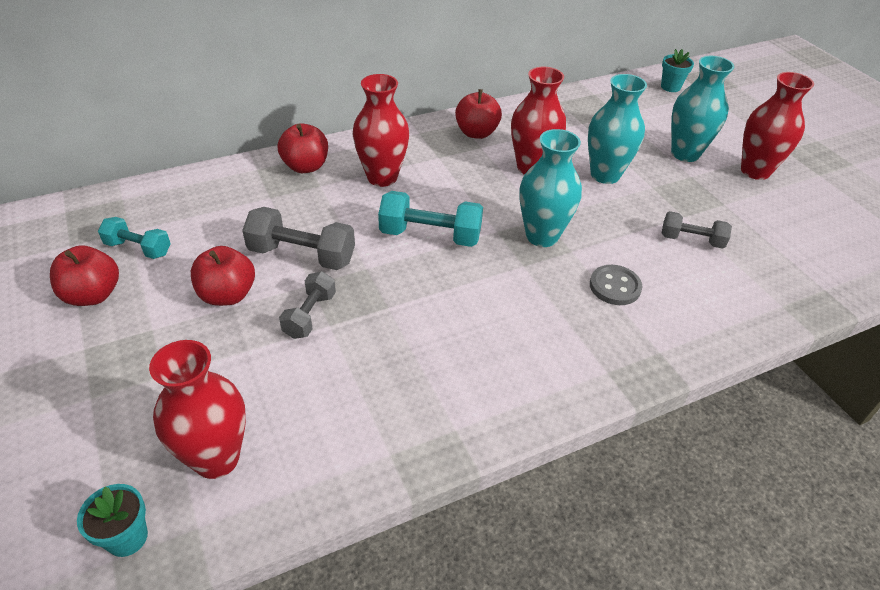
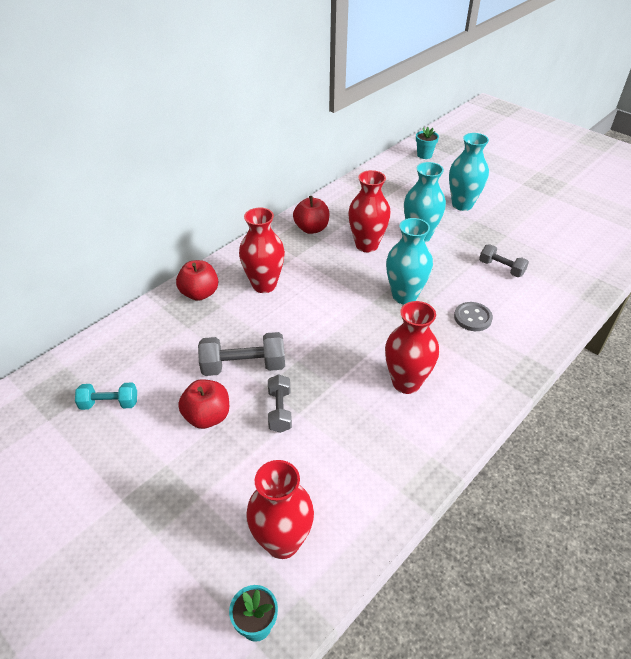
camera: 20 degrees left, 0 degrees up
(93, 295) = (98, 454): red apple -> none
(430, 235) = (328, 320): turquoise dumbbell -> none
(691, 240) = (501, 268): grey dumbbell -> grey dumbbell turned 45 degrees clockwise
(755, 171) = (512, 205): red vase -> red vase (406, 382)

